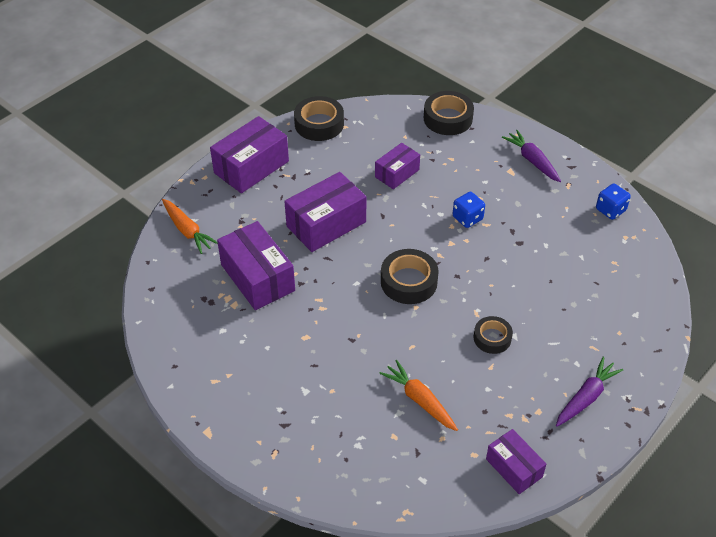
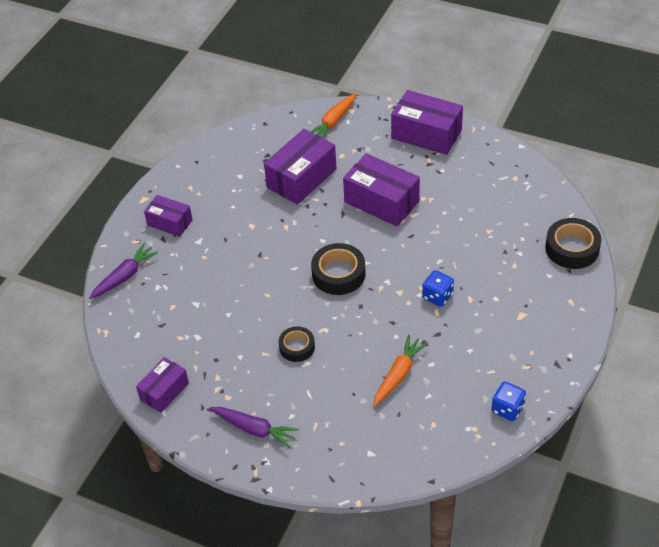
camera: 75 degrees right, 0 degrees up
(319, 124) = (507, 160): black tape -> none
(397, 173) = (471, 231): purple box -> purple box (170, 223)
(420, 400) = (212, 313): orange carrot -> orange carrot (398, 375)
(532, 161) = (547, 329): purple carrot -> purple carrot (125, 276)

